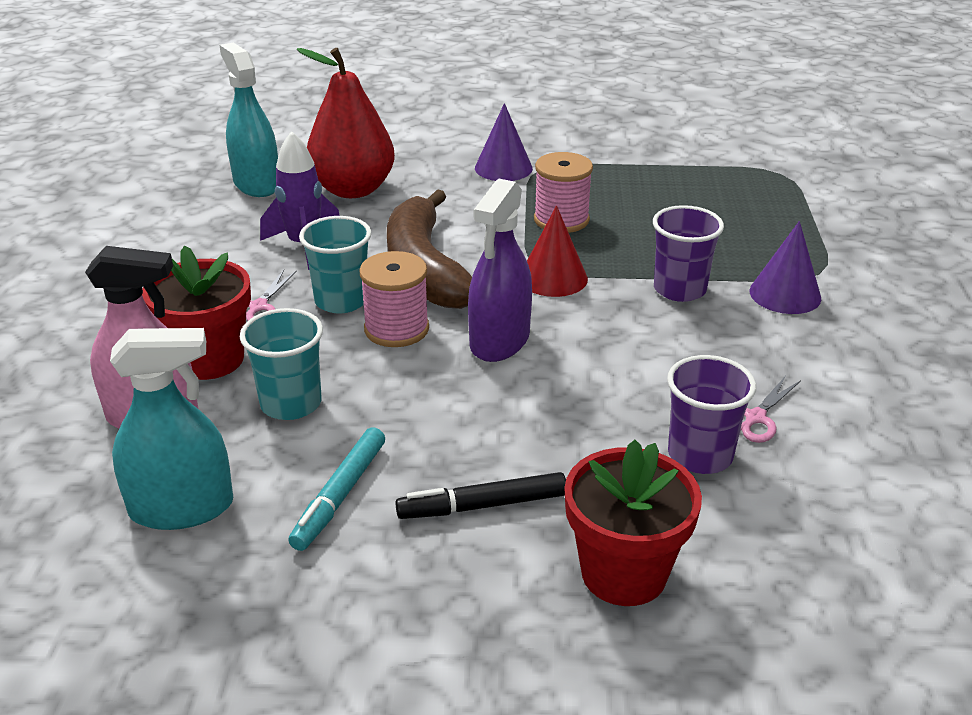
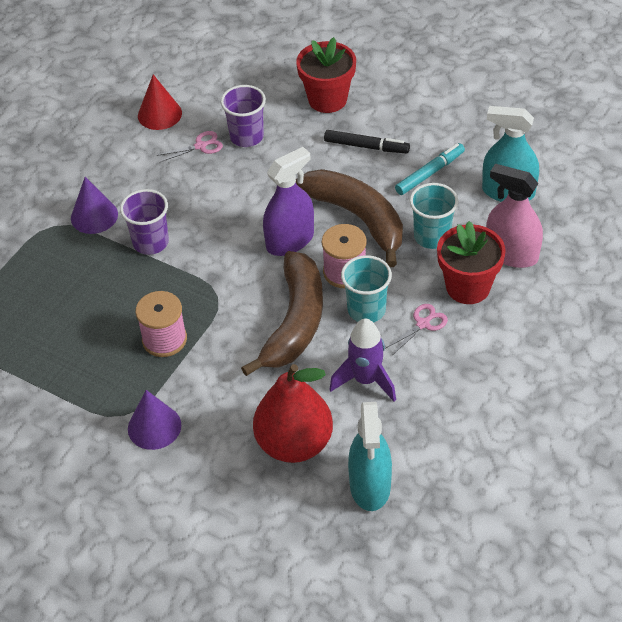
camera: 150 degrees left, 15 degrees up
(421, 394) = (358, 218): none -> brown banana
(553, 278) = (218, 281): red cone -> red cone (159, 114)

